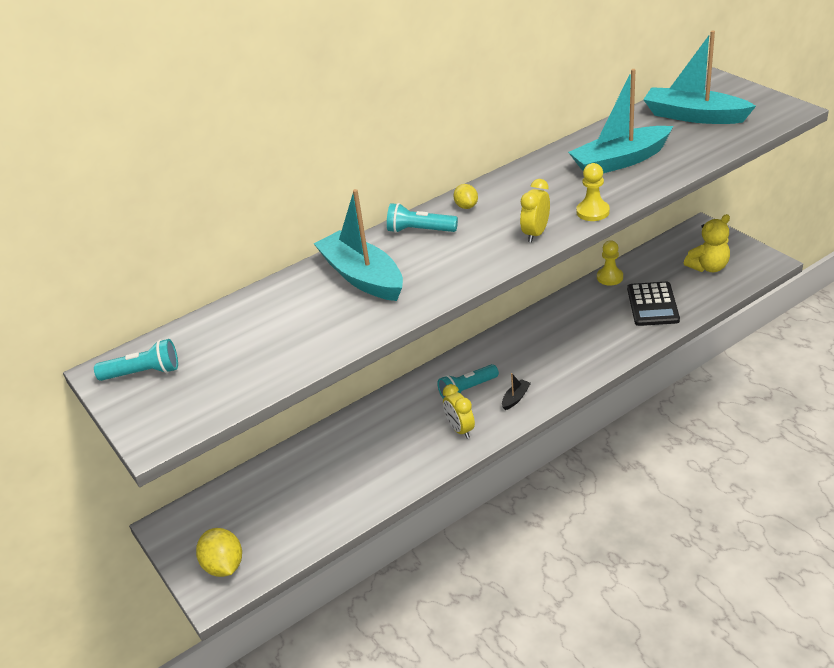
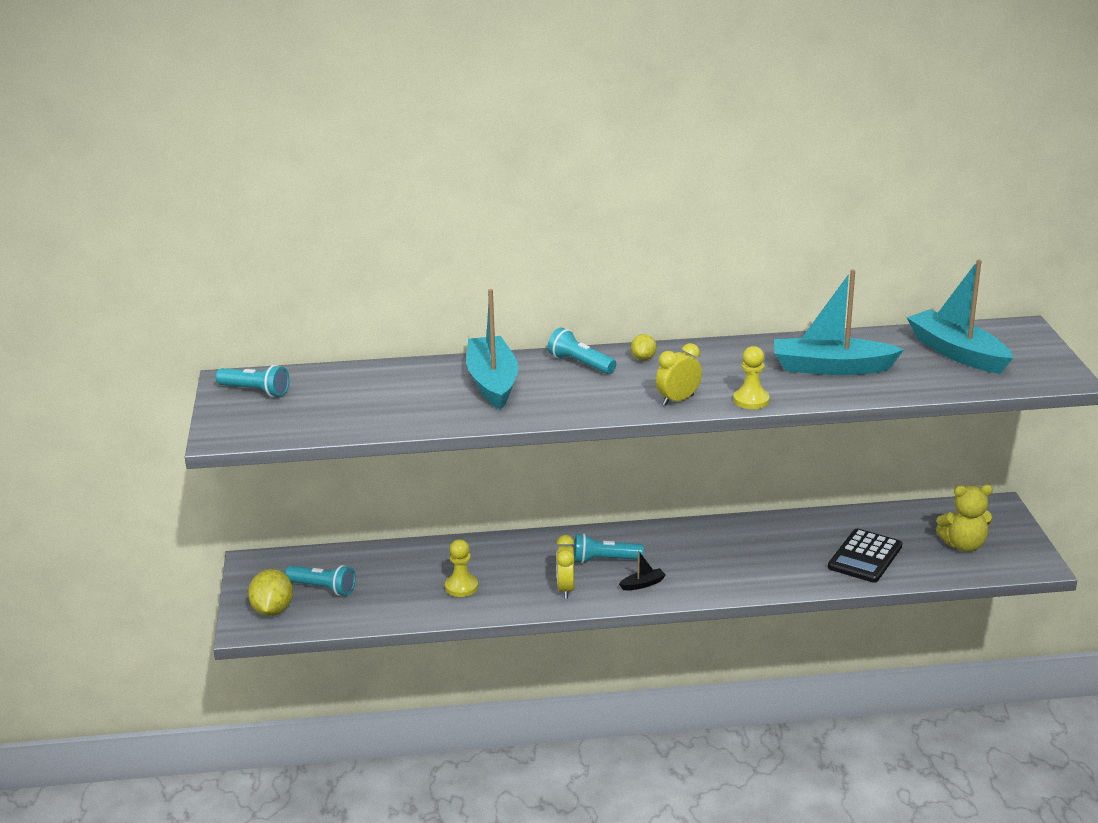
camera: 25 degrees right, 10 degrees down
(253, 522) = (323, 588): none -> turquoise flashlight
(609, 277) = (846, 517): yellow pawn -> yellow pawn (461, 587)

